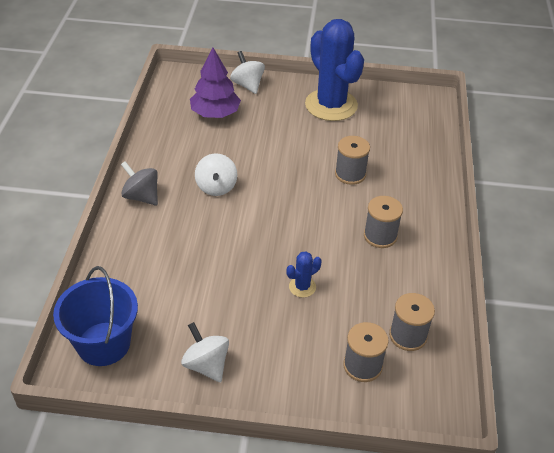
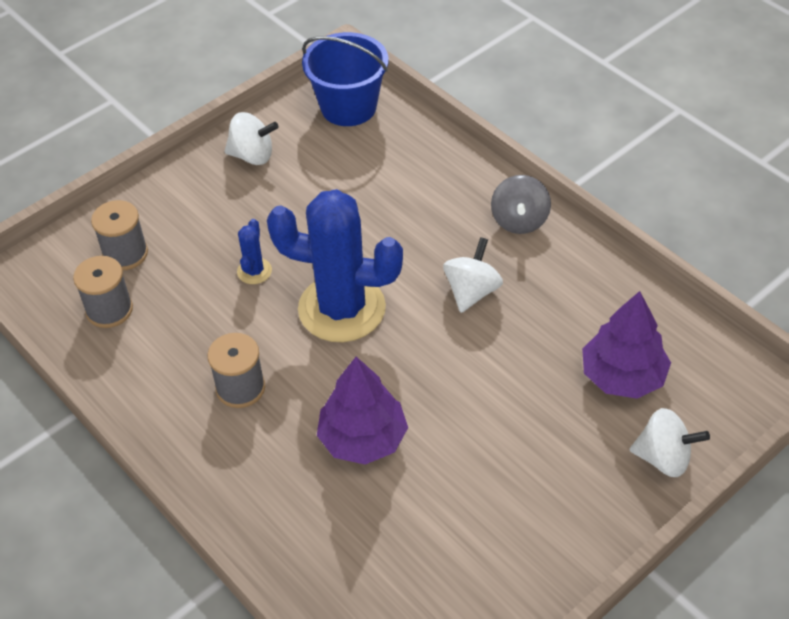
camera: 135 degrees right, 5 degrees up
(141, 196) = (519, 221): grey spinning top -> grey spinning top turned 105 degrees clockwise
(216, 187) = (472, 291): white spinning top -> white spinning top turned 75 degrees clockwise
(331, 105) = (523, 530): blue cactus -> blue cactus (341, 309)
(350, 174) = (363, 438): grey spool -> purple tree

